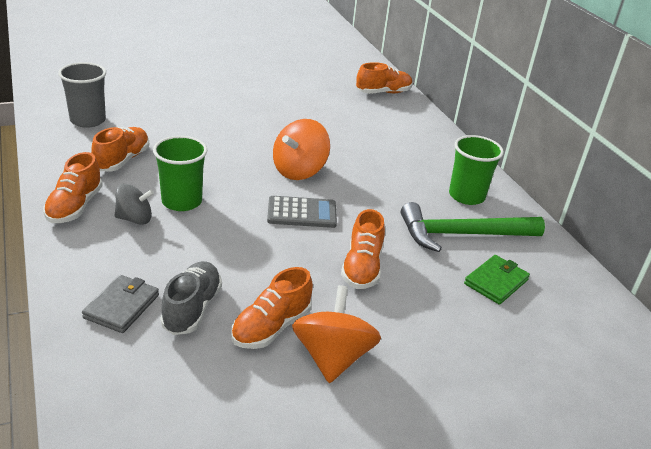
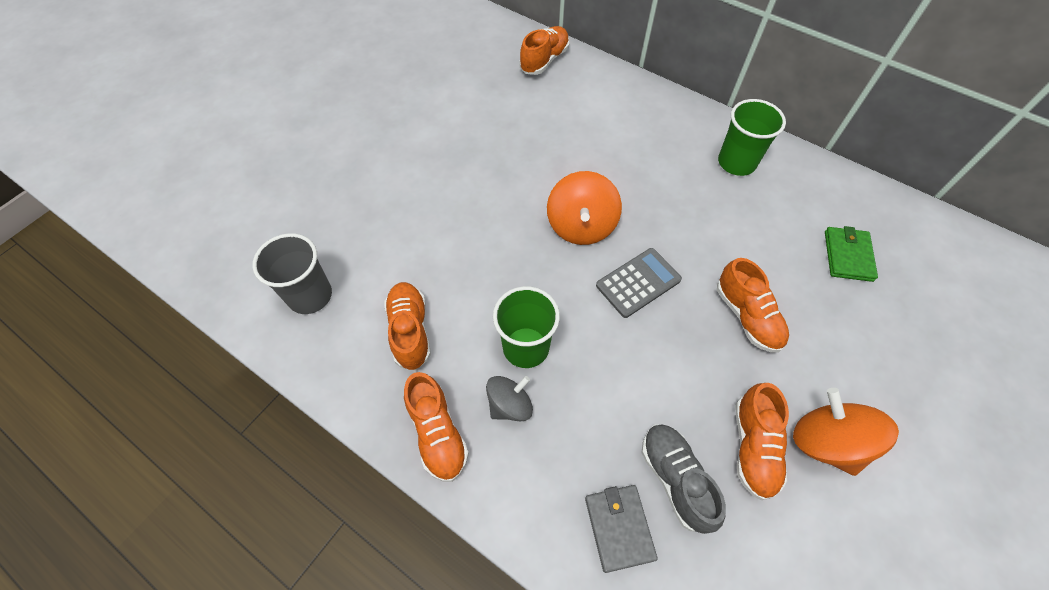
camera: 30 degrees left, 25 degrees up
(462, 235) = (777, 216): green hammer -> none

